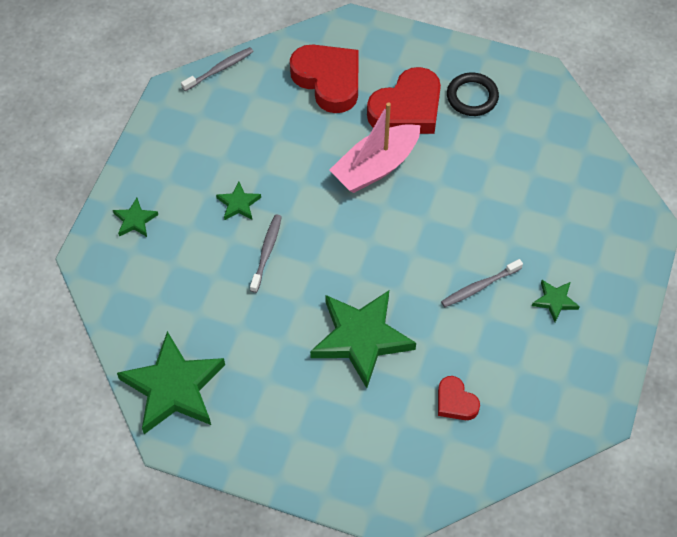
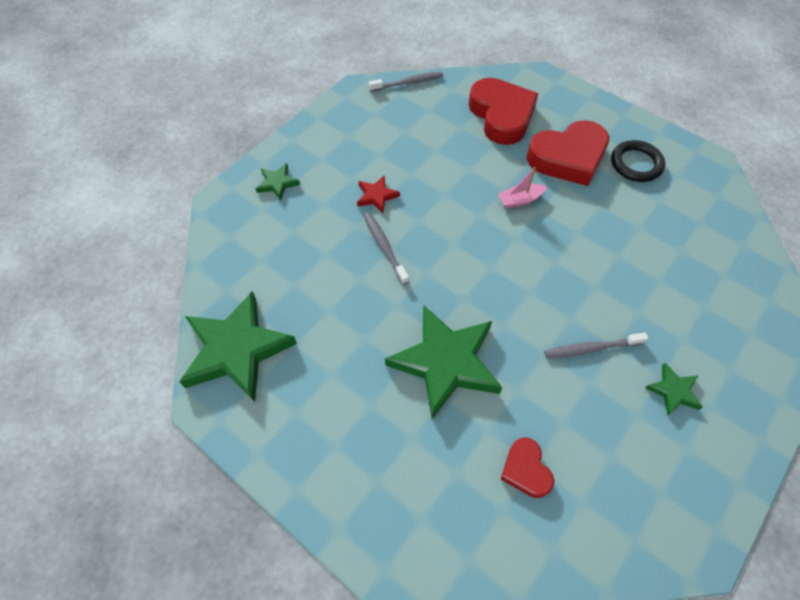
camera: 20 degrees right, 0 degrees up
(238, 204) = (376, 196): green star -> red star
(266, 252) = (384, 247): grey toothbrush -> grey toothbrush turned 60 degrees counterclockwise
(375, 167) = (520, 200): pink boat -> pink boat, size x0.47

